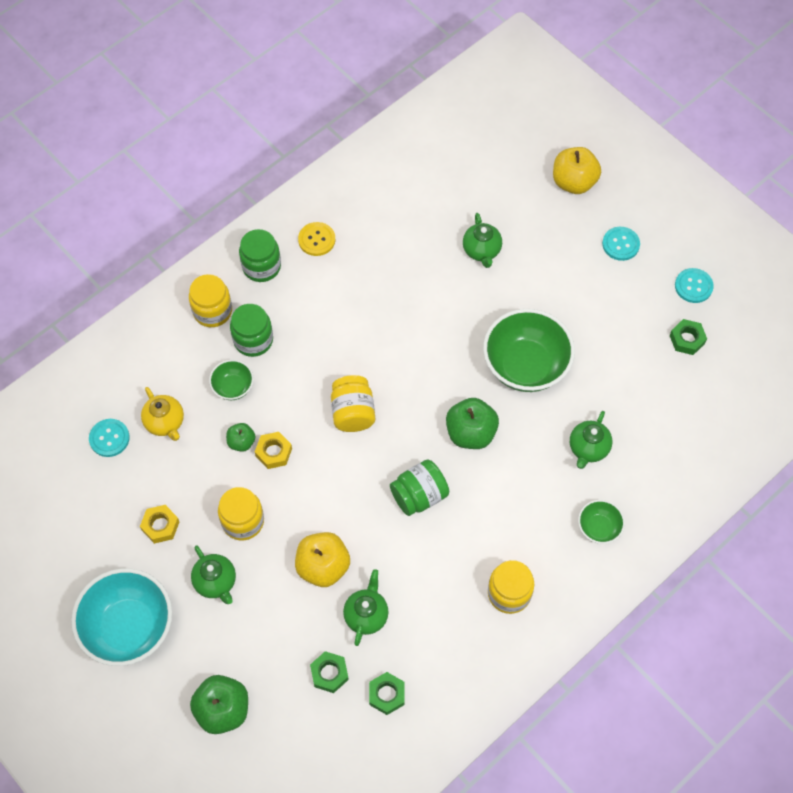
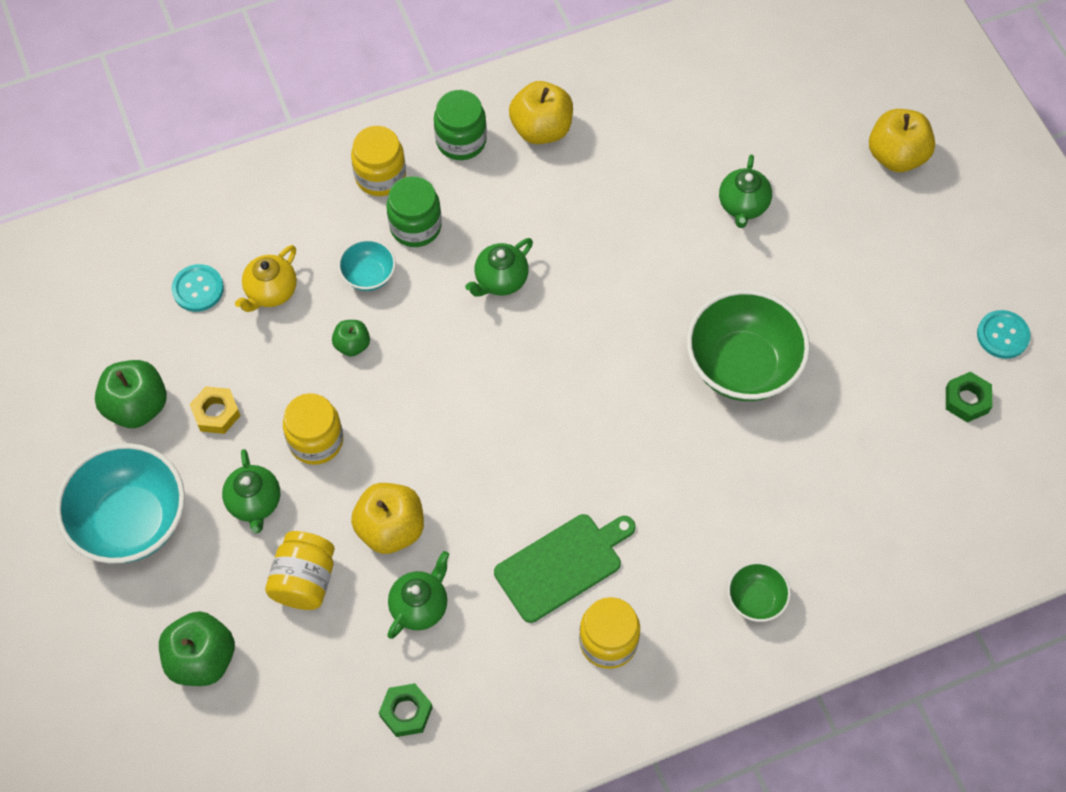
camera: 20 degrees right, 0 degrees up
(165, 423) = (271, 292): yellow teapot -> yellow teapot turned 45 degrees clockwise
(233, 387) = (368, 275): green bowl -> turquoise bowl
(273, 452) = (386, 370): yellow nut -> none
(316, 240) = (541, 129): yellow button -> yellow apple
(329, 673) = (346, 661): green nut -> none
(353, 412) = (502, 353): yellow jar -> yellow jar (304, 580)
(419, 495) = (543, 482): green jar -> none
(456, 550) = (562, 565): none -> green cutting board
(470, 433) = (639, 427): green apple -> green apple (137, 406)
(588, 449) = (781, 496): green teapot -> green teapot (500, 280)
(620, 244) = (927, 252): turquoise button -> none

